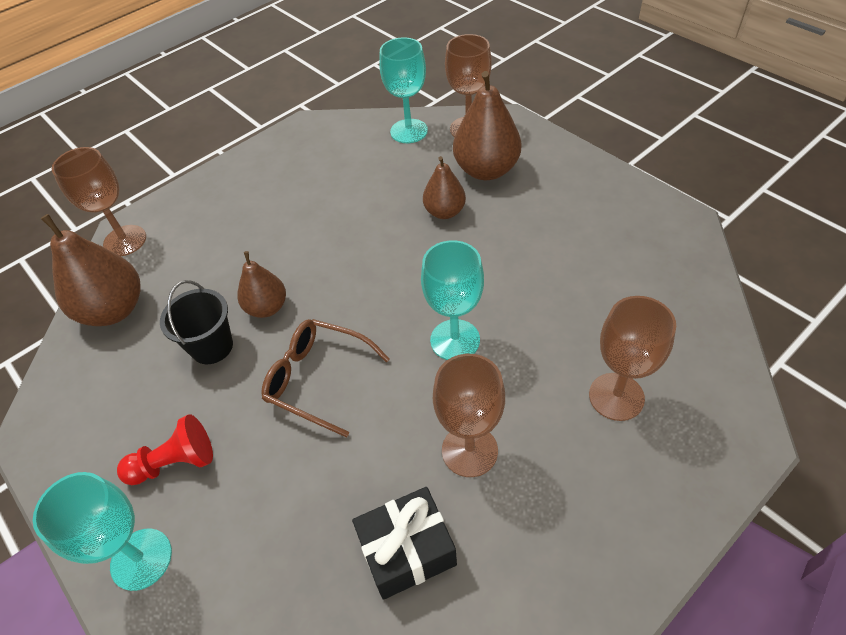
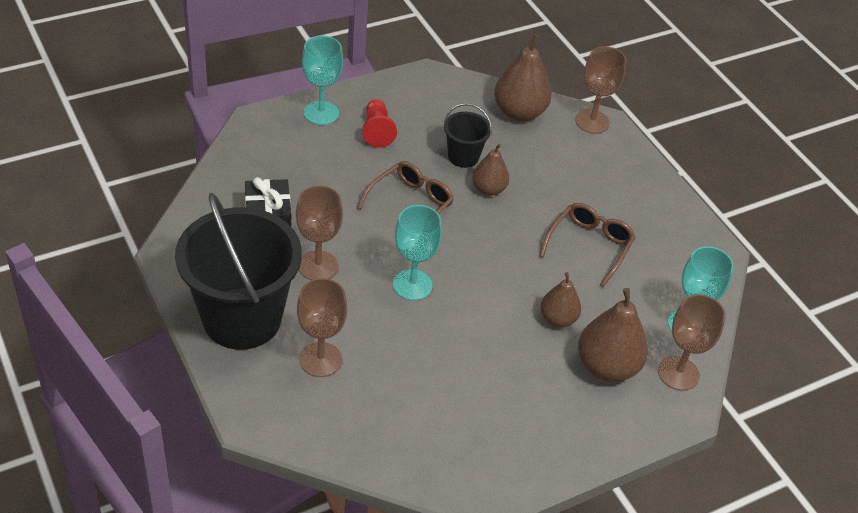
camera: 95 degrees right, 5 degrees down
(331, 208) = (589, 245): none -> brown glasses
(605, 512) = (242, 318): none -> black bucket

